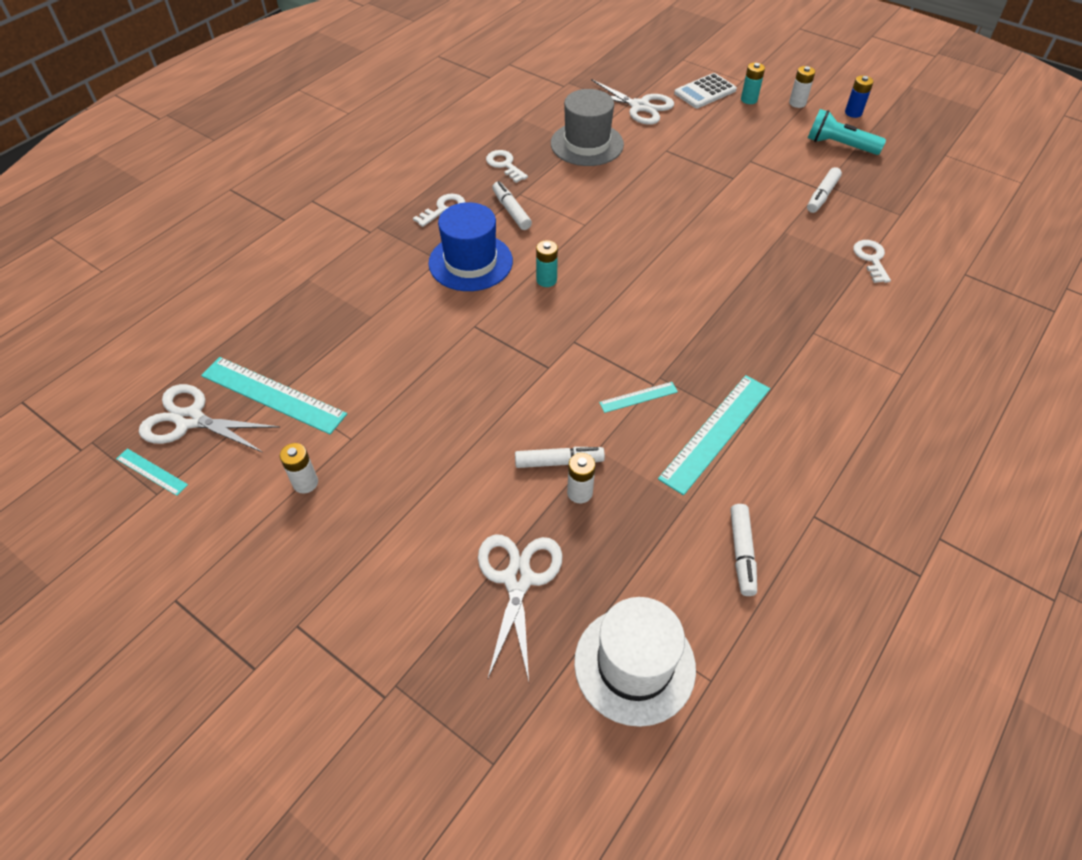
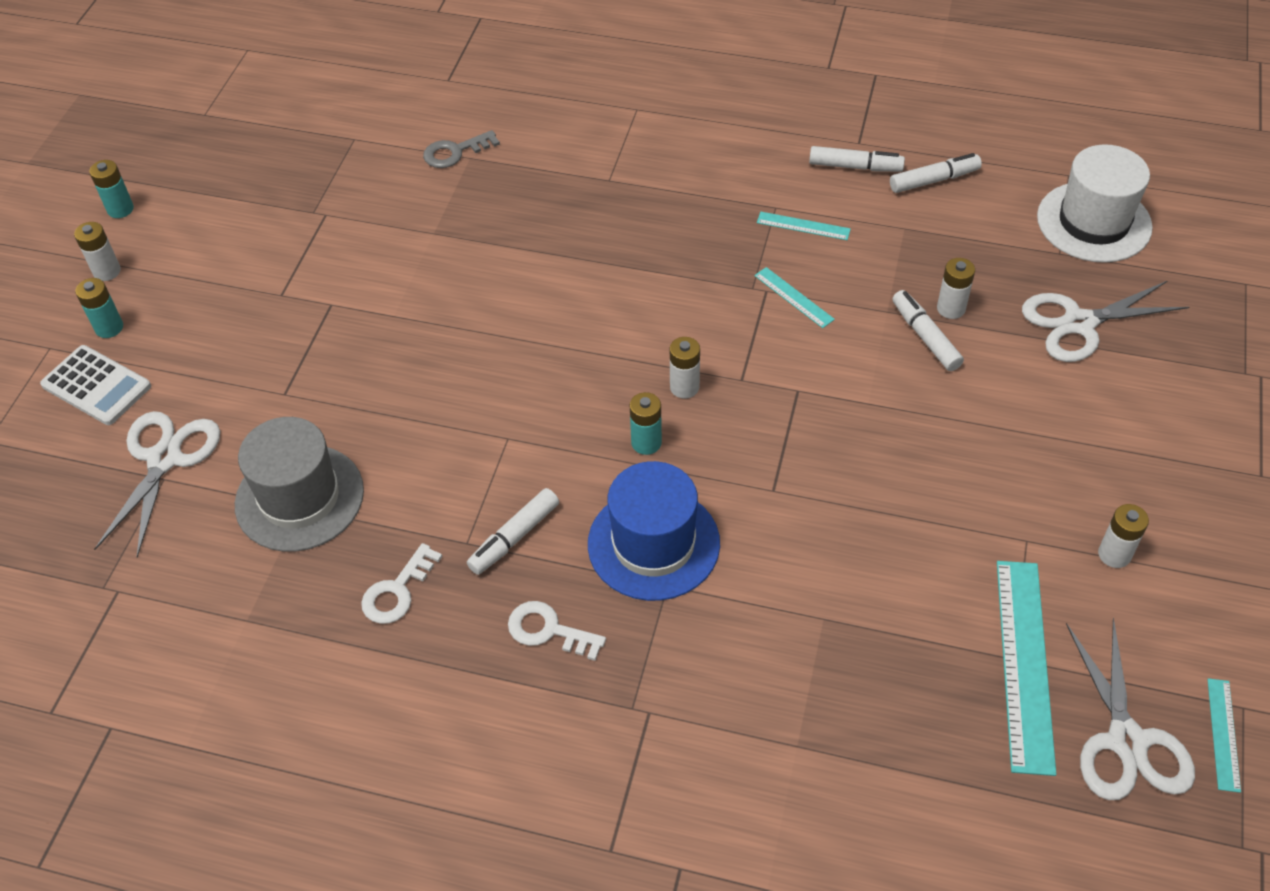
camera: 110 degrees left, 0 degrees up
(582, 311) = (684, 387): none -> white battery
(716, 432) = (803, 226): turquoise ruler -> turquoise ruler, size x0.50
(822, 195) = (341, 211): white marker -> white marker (855, 167)
(839, 145) = (212, 212): turquoise flashlight -> none
(853, 113) = (120, 209): blue battery -> turquoise battery
(871, 259) = (455, 152): white key -> grey key

